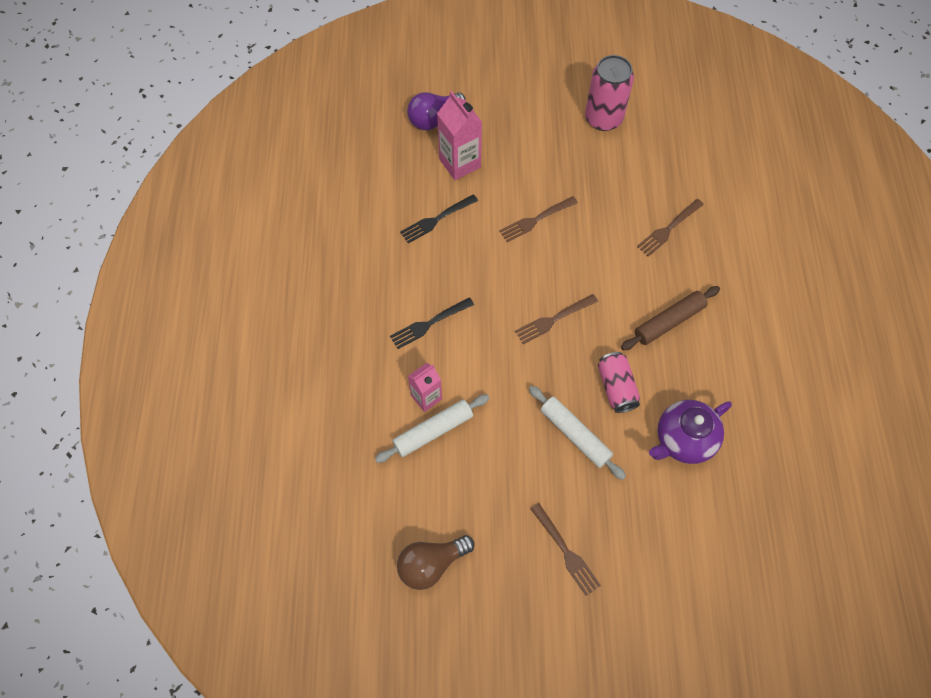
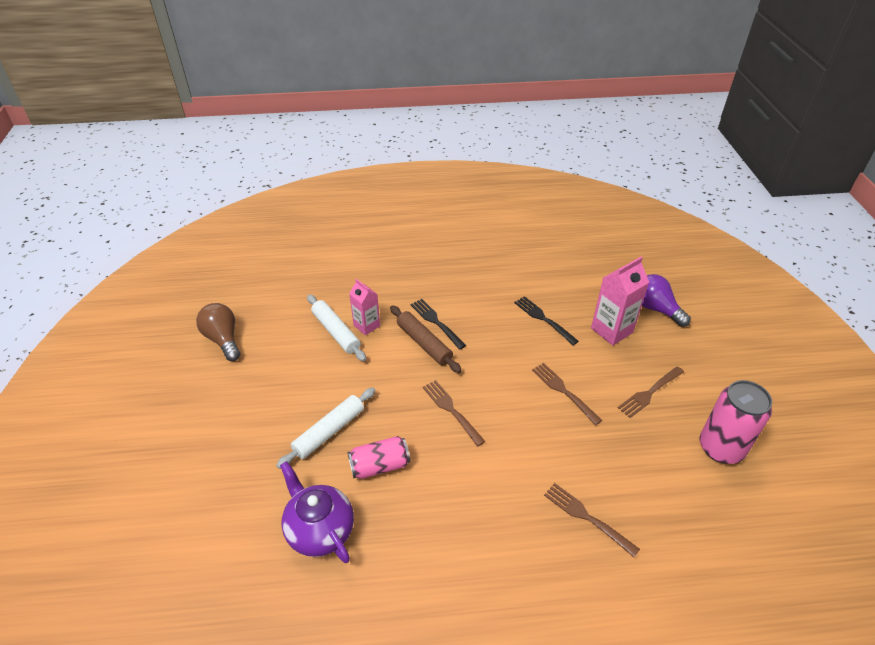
camera: 85 degrees right, 20 degrees down
(565, 551) = (217, 427): brown fork -> brown fork (650, 392)
(669, 322) = (462, 516): brown rolling pin -> brown rolling pin (424, 343)

